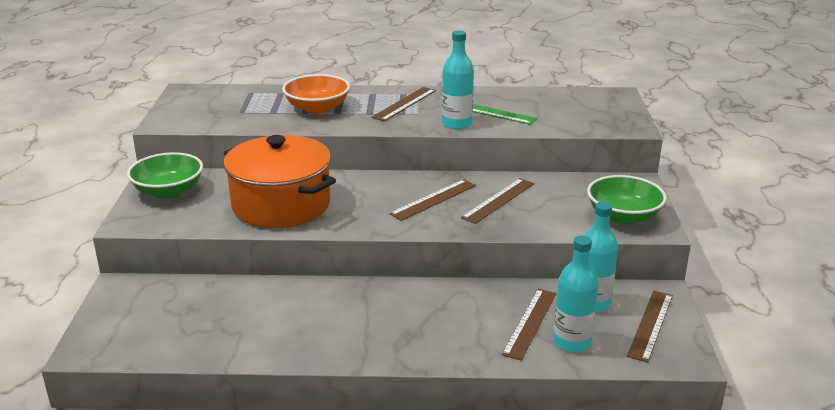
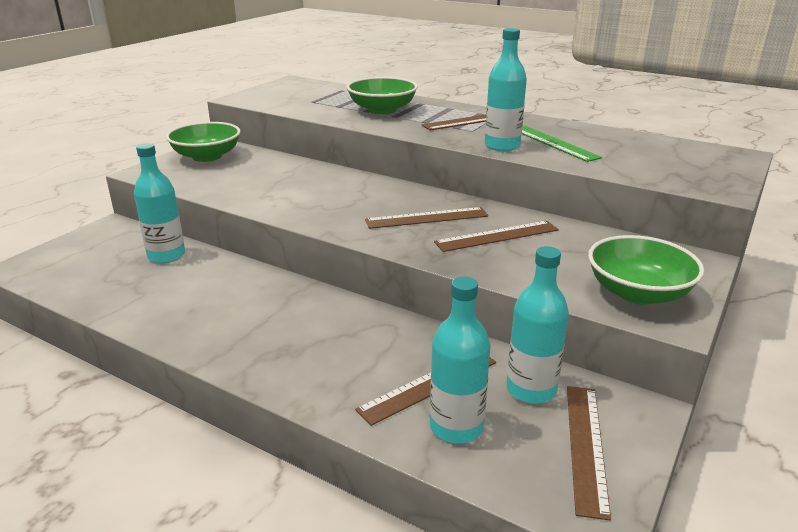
camera: 30 degrees right, 0 degrees up
(214, 296) = (166, 256): none -> turquoise bottle
(281, 205) = (279, 188): orange pot -> none
(317, 108) = (382, 110): orange bowl -> green bowl
(650, 325) = (585, 446): brown ruler -> brown ruler turned 45 degrees counterclockwise

